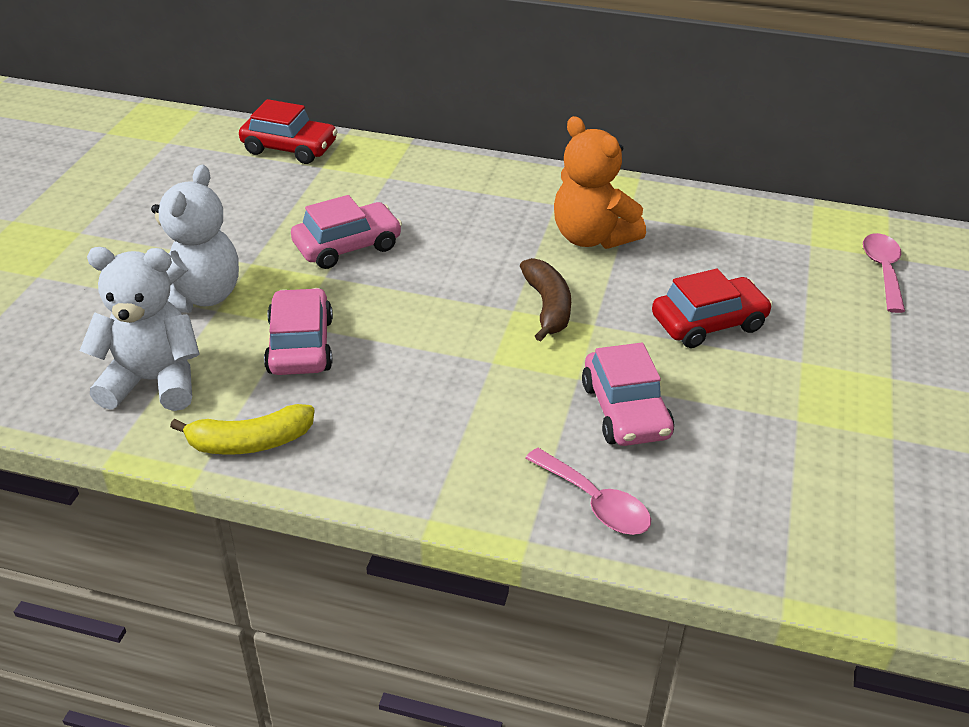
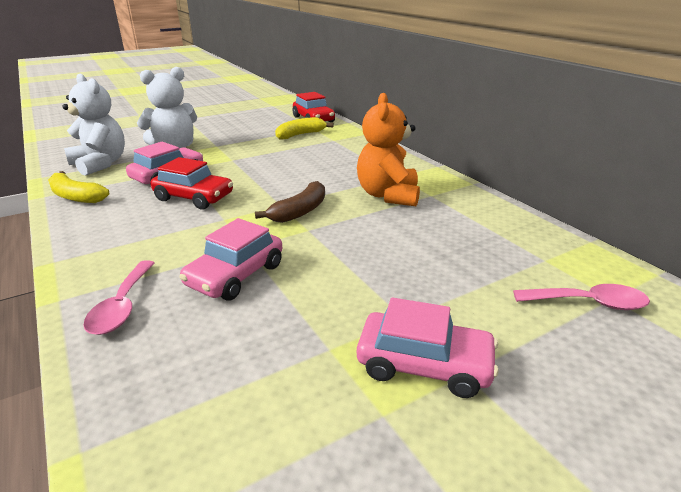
camera: 45 degrees right, 10 degrees down
(329, 188) = (300, 135): none -> yellow banana
(347, 246) = (263, 154): pink car -> pink car (424, 364)
(708, 323) = (378, 262): red car -> red car (194, 197)
(883, 271) = (588, 303): pink spoon -> pink spoon turned 45 degrees clockwise

